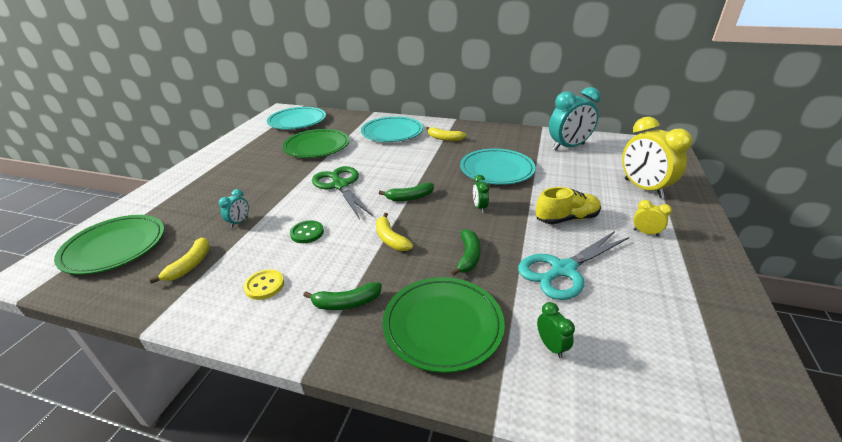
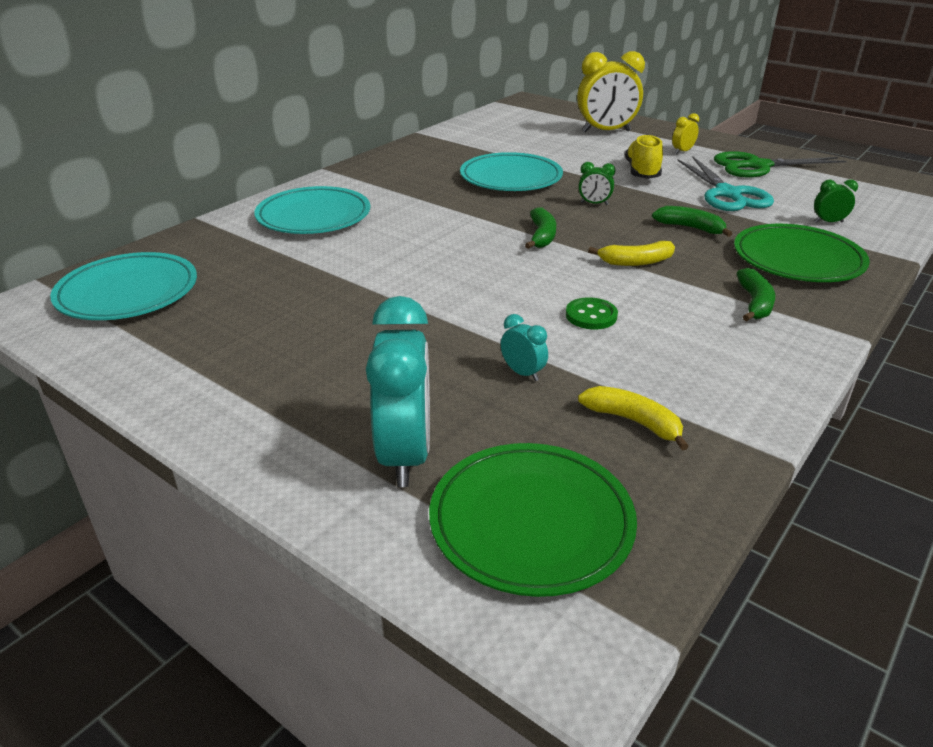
camera: 70 degrees left, 0 degrees up
(264, 285) = (706, 355): yellow button -> none
(317, 146) = (292, 283): green plate -> none
(340, 185) = (466, 277): green scissors -> green scissors (757, 166)
(444, 138) = (384, 187): yellow banana -> none
(568, 147) = (488, 134): turquoise clock -> turquoise clock (405, 455)

